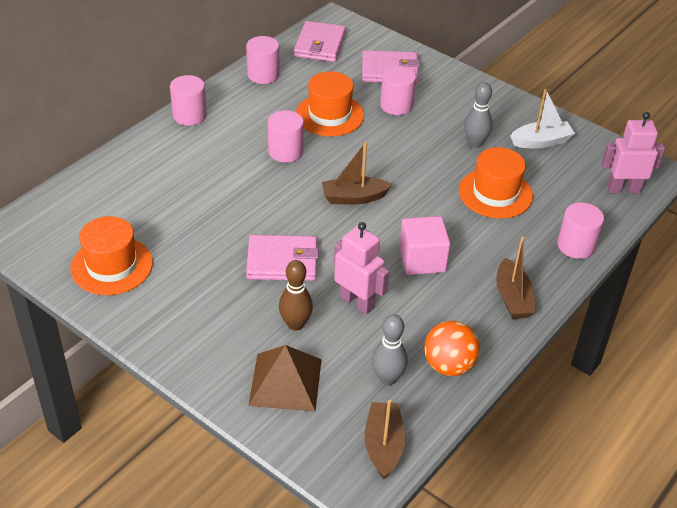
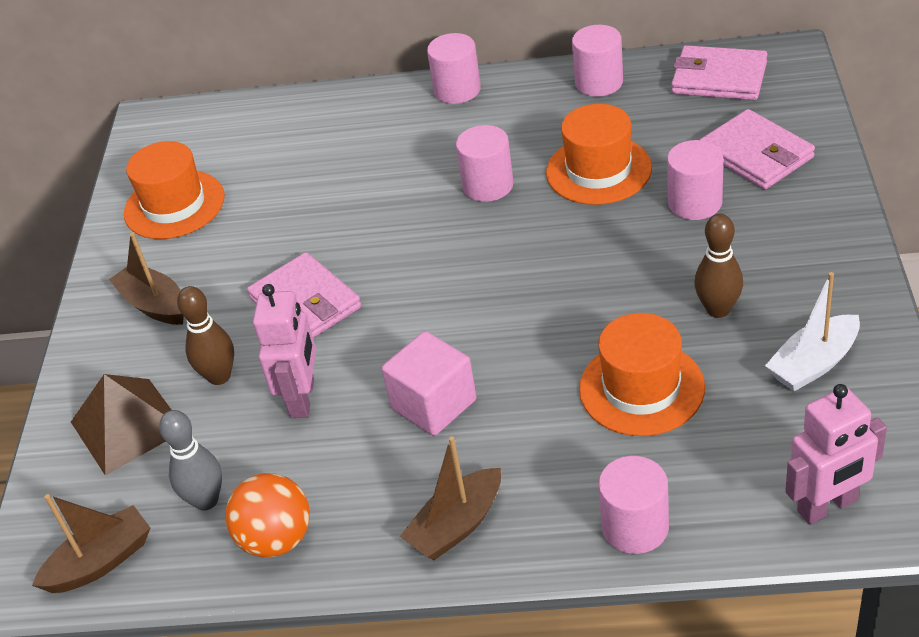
camera: 60 degrees right, 0 degrees up
(320, 45) = (719, 78): pink wallet -> pink wallet turned 45 degrees clockwise
(353, 197) = (475, 283): brown boat -> brown boat (154, 304)
(475, 143) = (718, 309): grey bowling pin -> brown bowling pin
(541, 142) = (813, 364): white boat -> white boat turned 105 degrees clockwise
(623, 189) = (827, 506): pink robot -> pink robot turned 105 degrees clockwise

